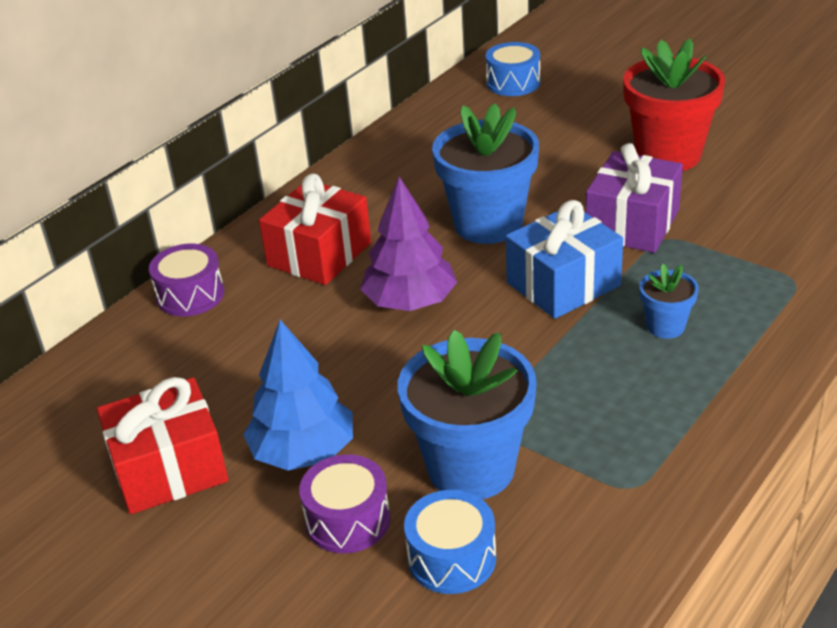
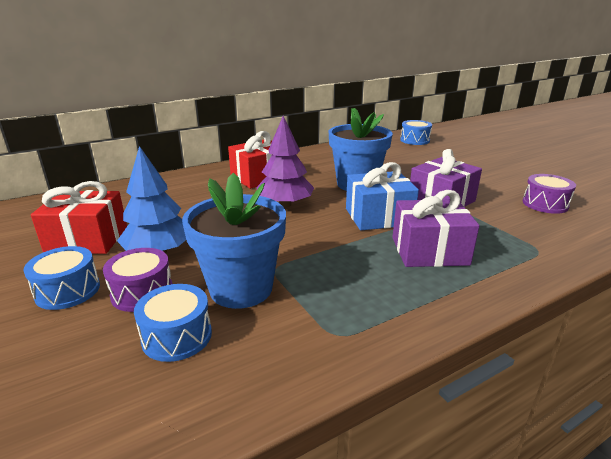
camera: 20 degrees right, 10 degrees down
(190, 295) = (184, 178): purple drum -> purple drum (545, 204)
(242, 554) = (68, 291): none -> blue drum
(665, 326) = (429, 251): blue flower pot -> purple gift
(668, 155) = (483, 179): red flower pot -> none

